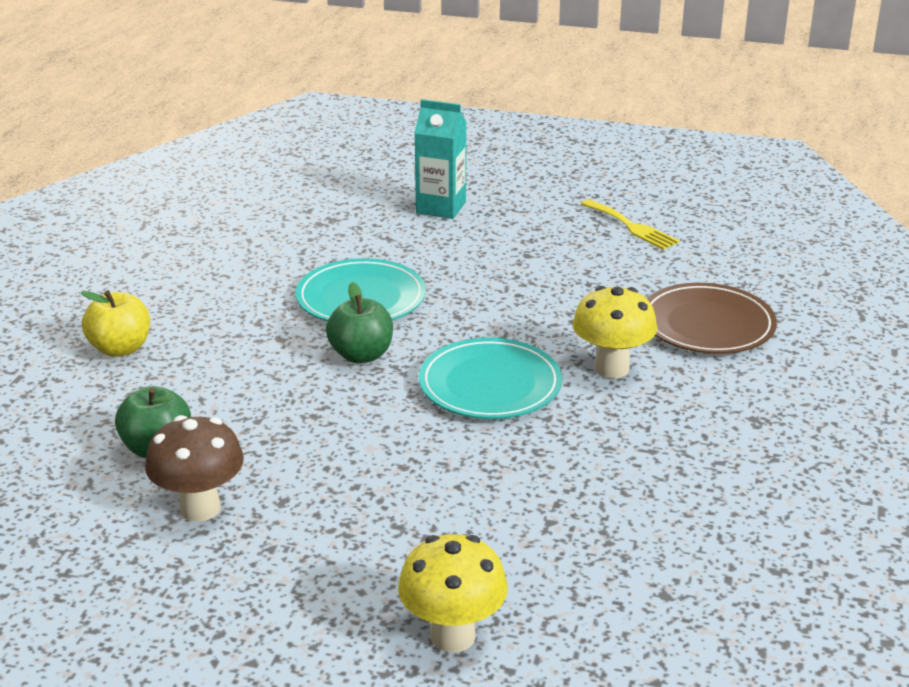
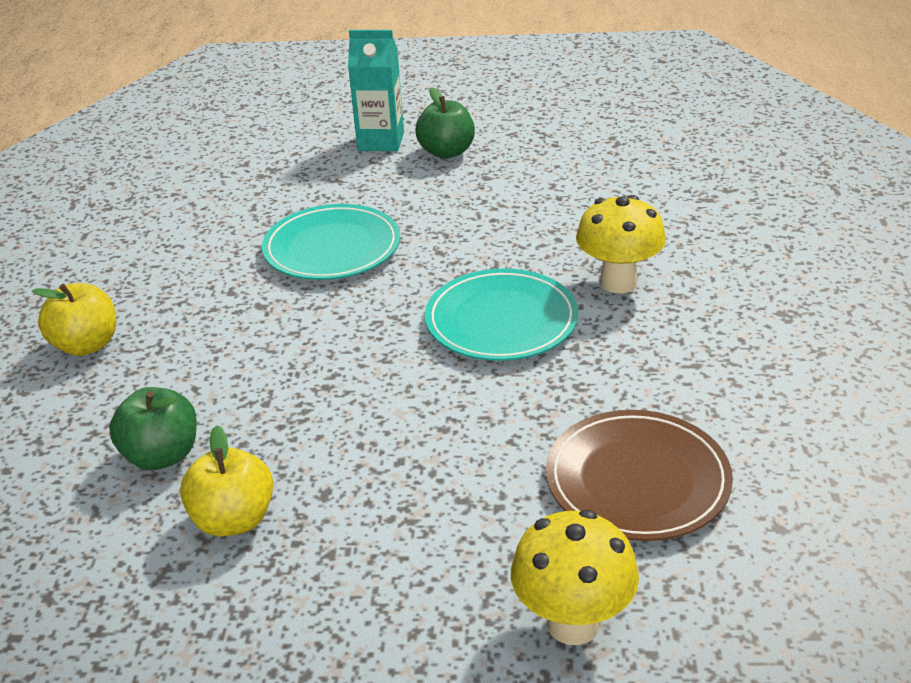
camera: 10 degrees left, 5 degrees up
(200, 508) = (234, 520): brown mushroom -> yellow apple
(361, 355) = (354, 310): green apple -> green apple (446, 152)
(631, 227) = (578, 134): yellow fork -> none
(707, 324) = (693, 222): brown plate -> brown plate (637, 480)

